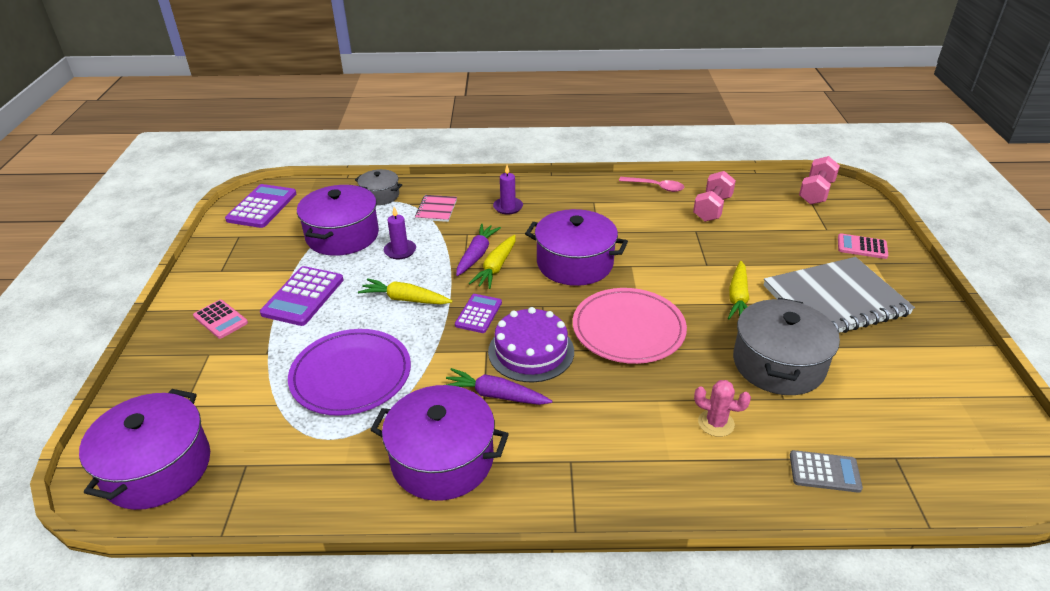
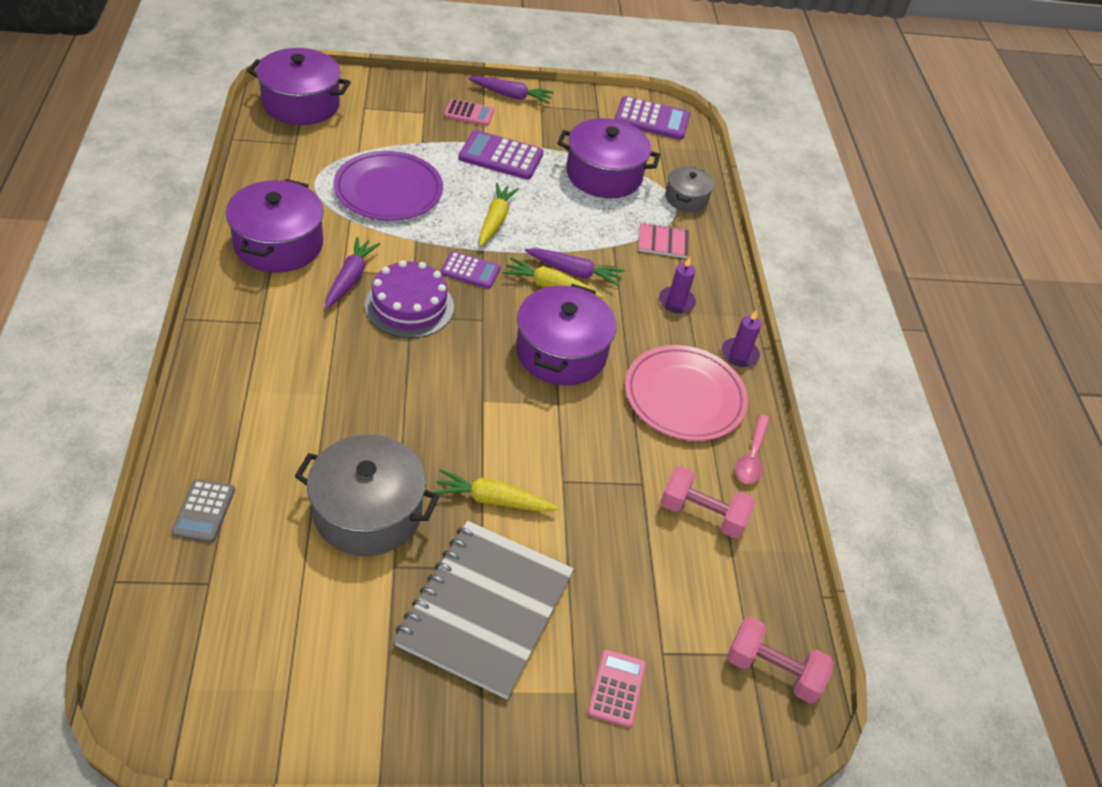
camera: 80 degrees right, 10 degrees up
(196, 290) = (511, 96): none -> purple carrot
(220, 319) = (469, 113): pink calculator -> pink calculator turned 120 degrees counterclockwise
(400, 251) = (578, 215): purple candle -> purple candle (739, 354)
(628, 329) = (439, 385): pink plate -> pink plate (684, 396)
(716, 423) = (286, 435): pink cactus -> none
(835, 300) = (485, 609): grey notebook -> grey notebook turned 45 degrees clockwise

